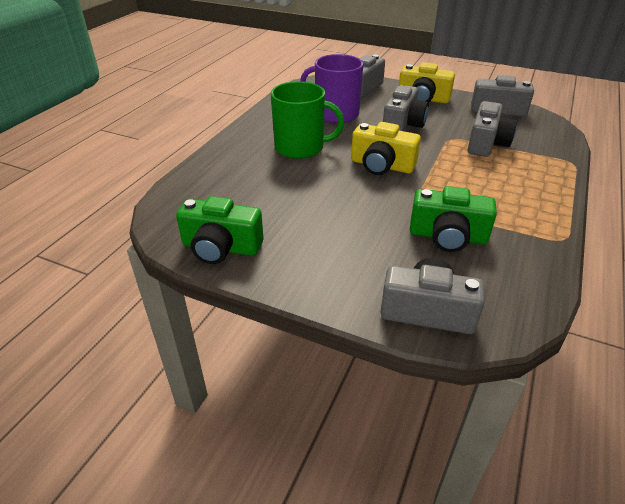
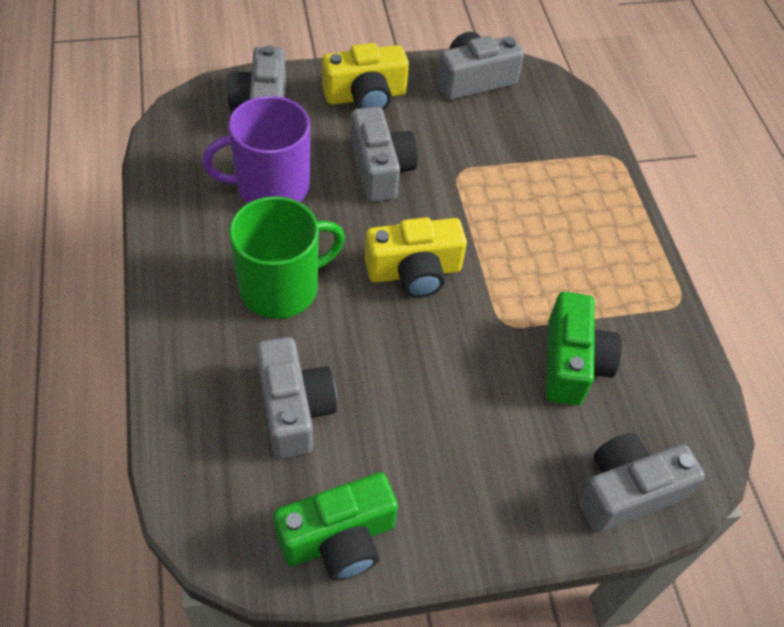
camera: 40 degrees left, 15 degrees up
(447, 236) = (572, 363): green camera -> green camera turned 60 degrees counterclockwise
(486, 143) = (506, 163): grey camera -> grey camera (294, 409)

